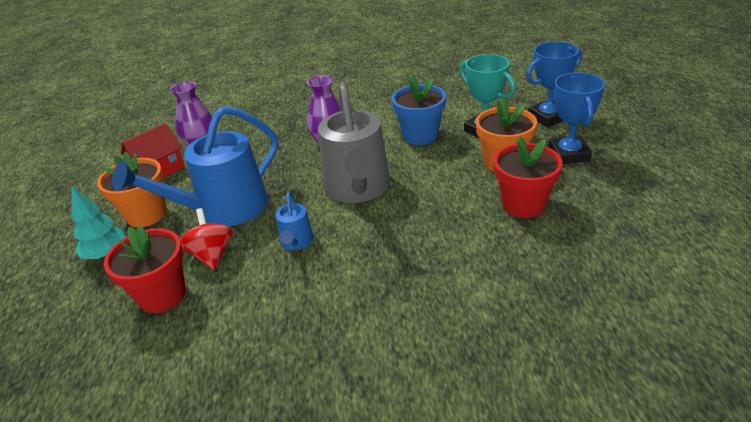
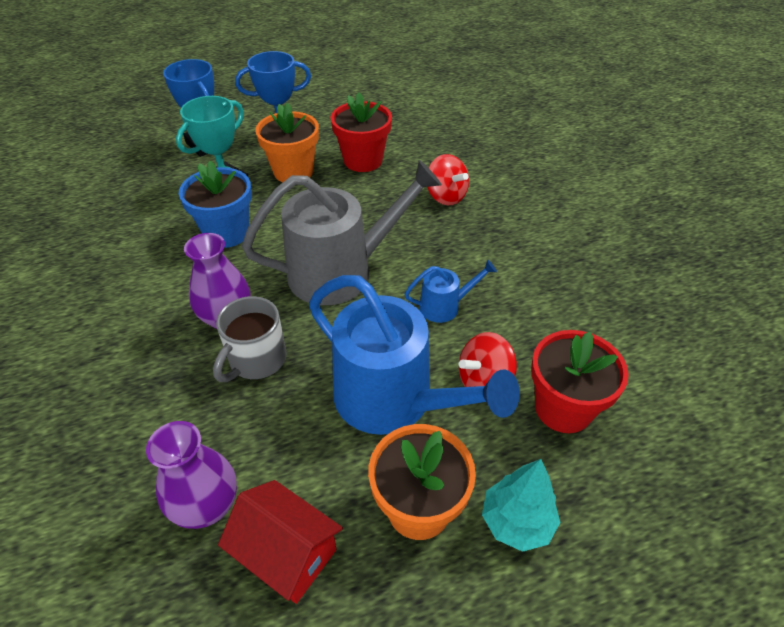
camera: 105 degrees left, 10 degrees up
(288, 155) = (256, 360): none -> grey mug
(452, 260) = (446, 196): none -> red spinning top

